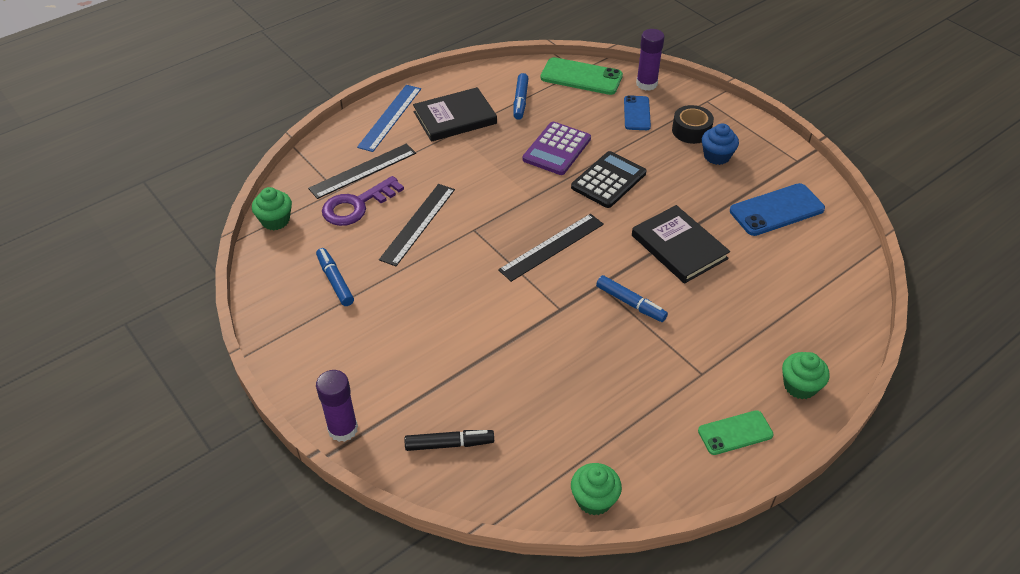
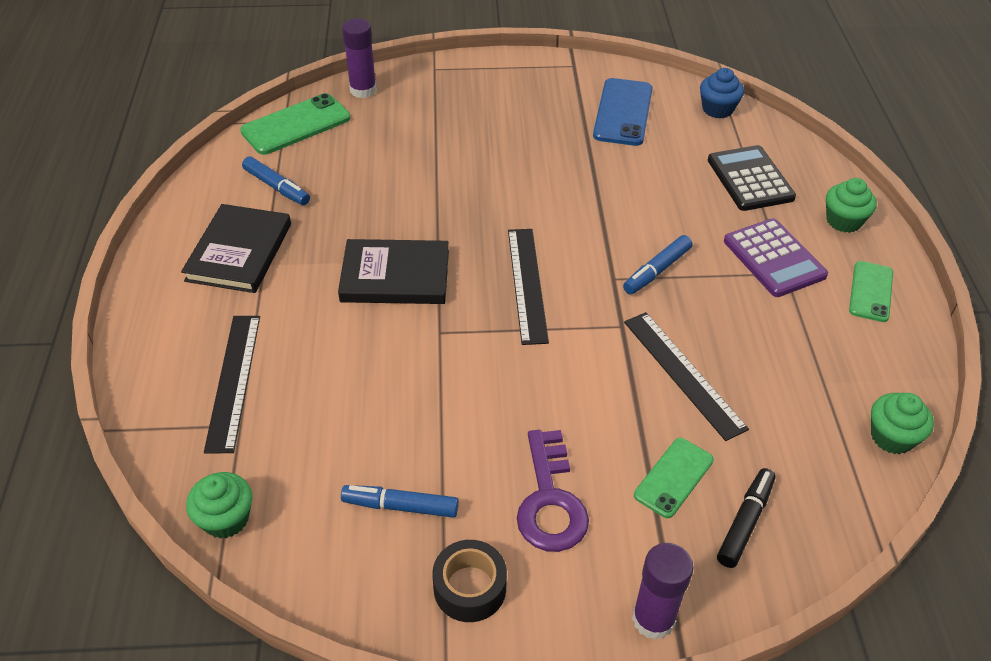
camera: 55 degrees left, 0 degrees up
(357, 205) = (289, 418): purple key -> purple key (550, 501)
(390, 117) = (167, 307): blue ruler -> none
(418, 223) = (381, 376): black ruler -> black ruler (683, 374)
(455, 392) = (674, 477): none -> green phone
(557, 149) = (385, 202): purple calculator -> purple calculator (774, 258)
(608, 180) = (473, 191): black calculator -> black calculator (750, 179)
(630, 303) = (657, 270): blue marker -> blue marker turned 150 degrees clockwise
(636, 113) = (398, 120): blue phone -> none
(679, 247) = (612, 197): black book -> black book (395, 276)
(691, 131) = (464, 101): black tape -> black tape (470, 588)
(716, 156) = (516, 106): blue cupcake -> blue cupcake (717, 109)

